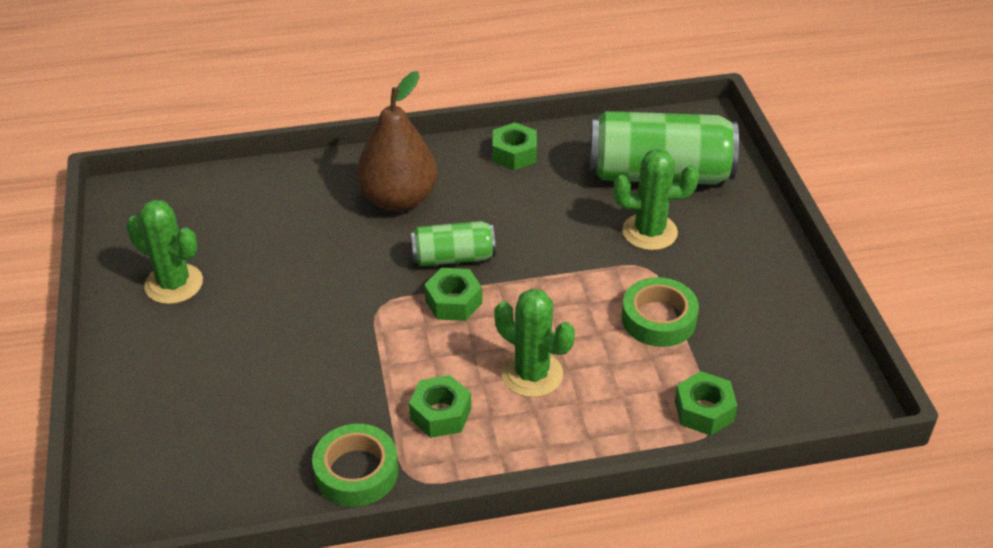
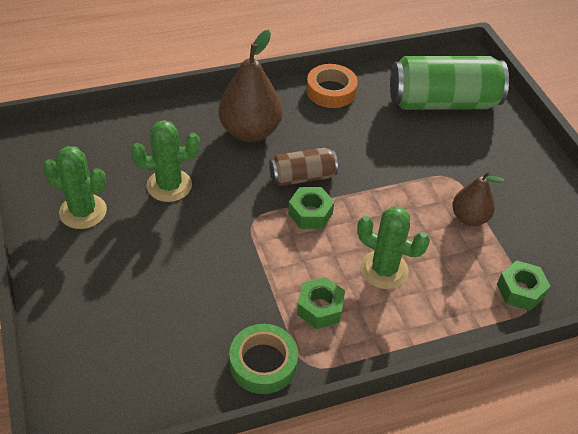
camera: 10 degrees left, 5 degrees up
(453, 257) = (302, 177): green can -> brown can
(514, 154) = (331, 91): green nut -> orange tape
(649, 232) = (446, 148): green cactus -> green cactus (169, 185)
(658, 319) = (469, 218): green tape -> brown pear

